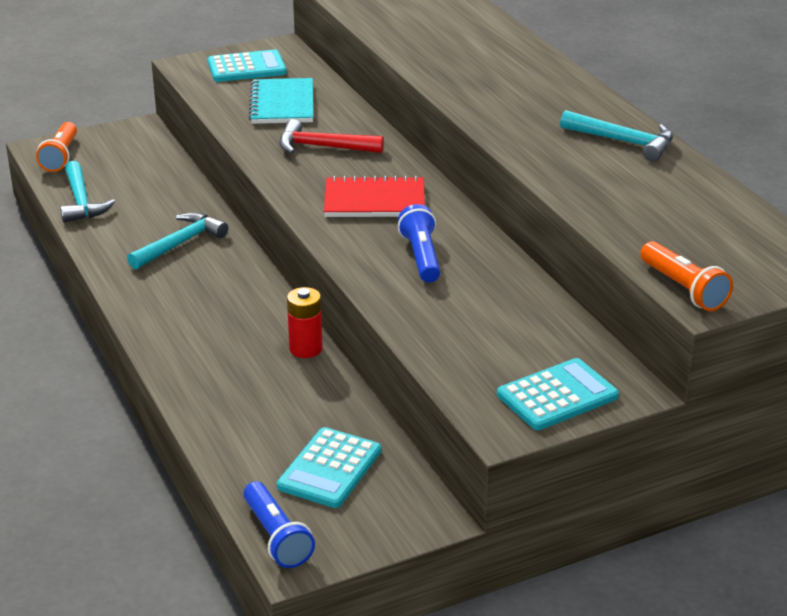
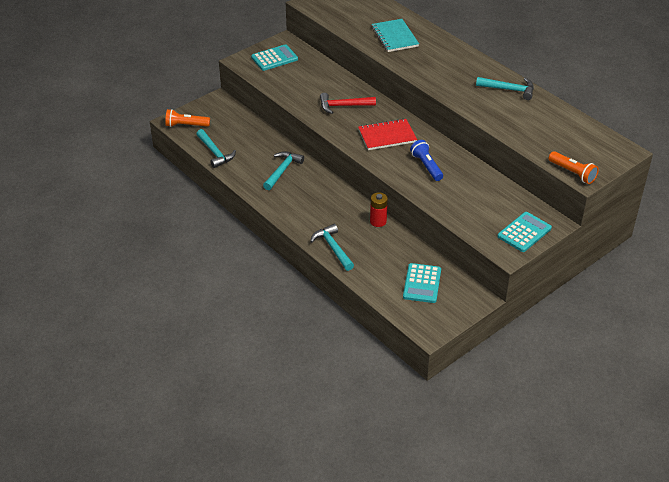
camera: 15 degrees left, 10 degrees up
(61, 156) = (186, 125): orange flashlight -> orange flashlight turned 105 degrees clockwise
(194, 379) = (333, 248): none -> turquoise hammer
(276, 537) = (415, 322): blue flashlight -> none
(282, 104) = (307, 80): turquoise notebook -> turquoise notebook (394, 37)

